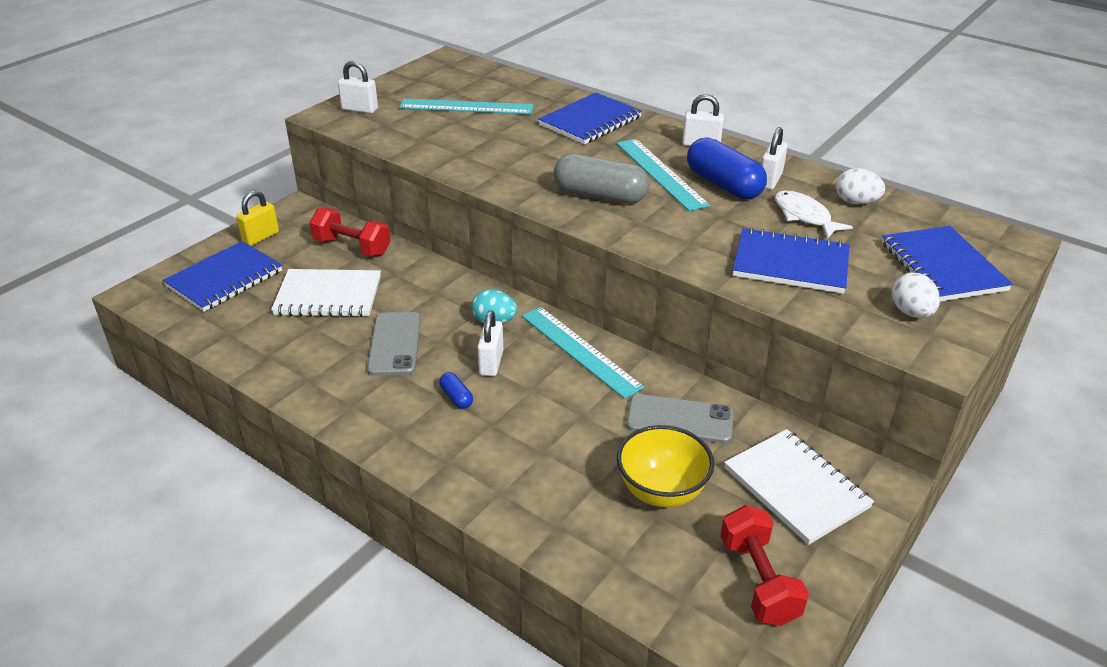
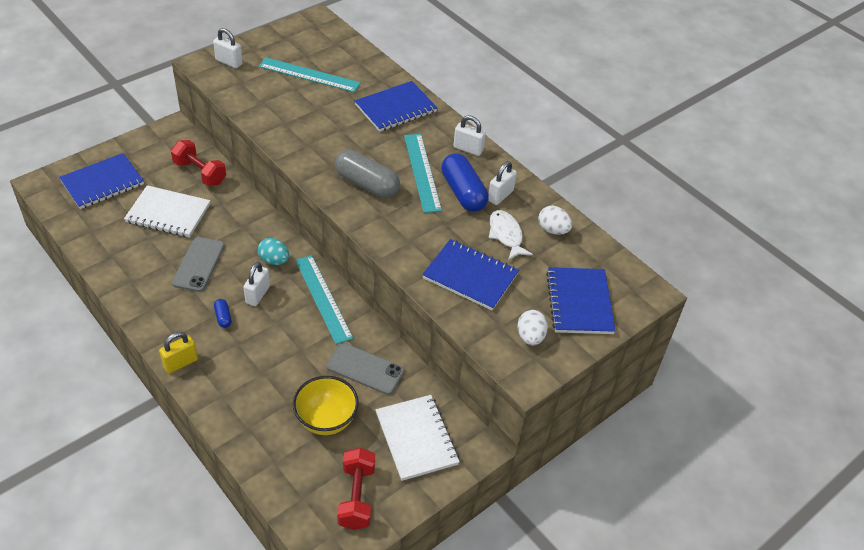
camera: 10 degrees right, 10 degrees up
(261, 237) = (139, 150): yellow padlock -> yellow padlock (180, 363)

